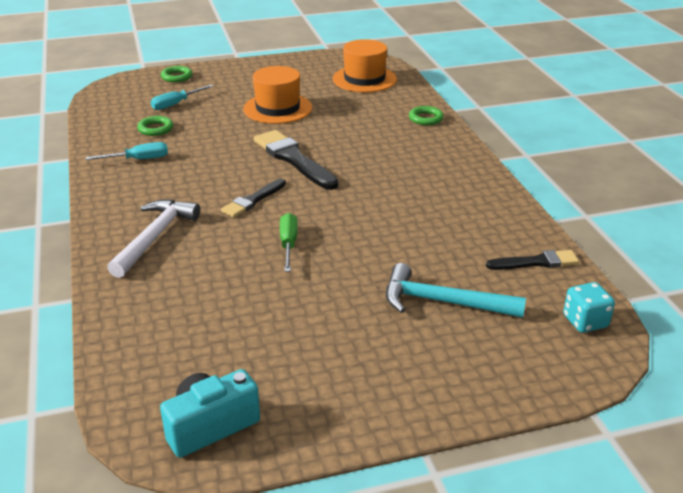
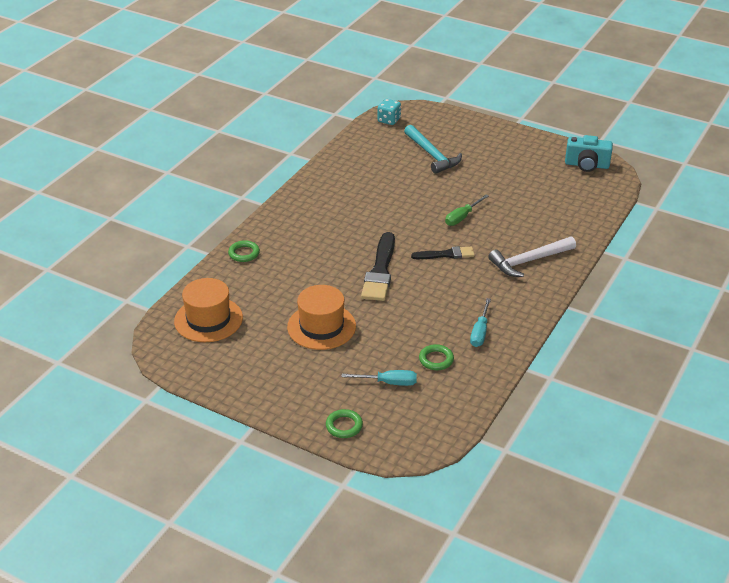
camera: 135 degrees left, 5 degrees up
(138, 159) = (480, 332): turquoise screwdriver -> turquoise screwdriver turned 105 degrees counterclockwise
(536, 262) = (361, 147): black brush -> none

